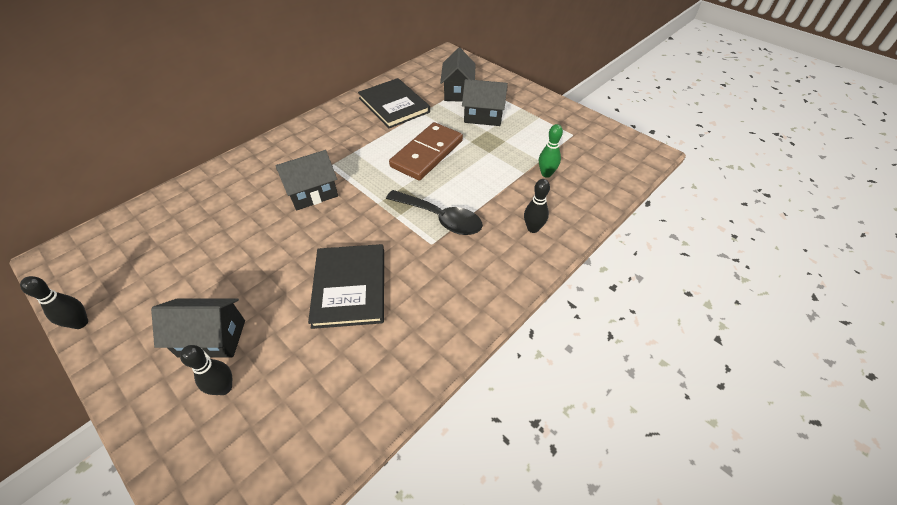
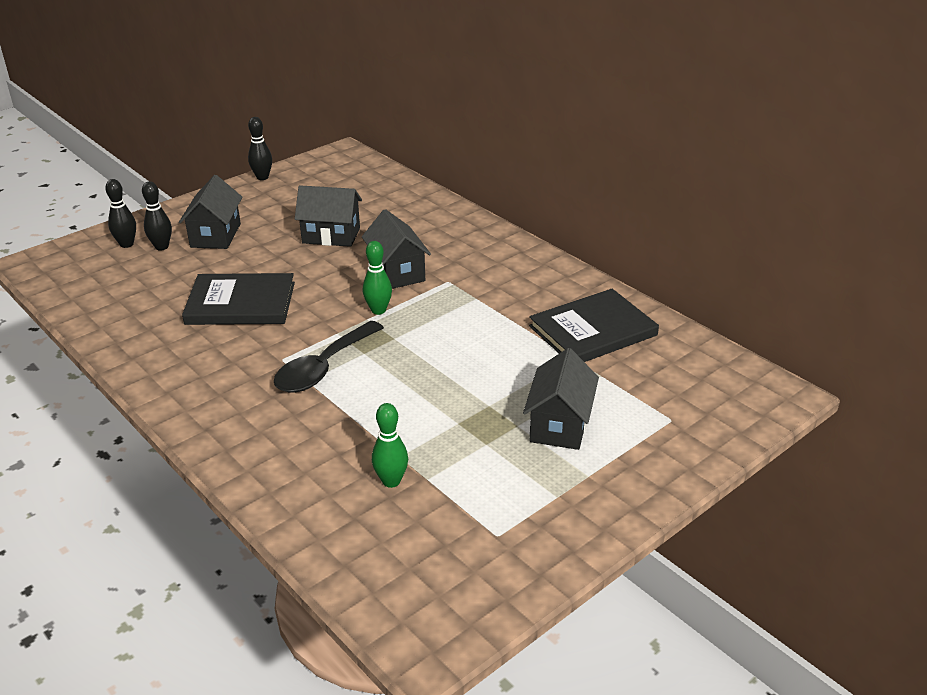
camera: 95 degrees right, 15 degrees down
(366, 198) = (378, 310): none -> green bowling pin
(427, 154) = (462, 360): brown domino -> none
(457, 92) = (639, 400): black house -> black house (331, 235)
(533, 228) = (276, 449): black bowling pin -> black bowling pin (126, 244)

